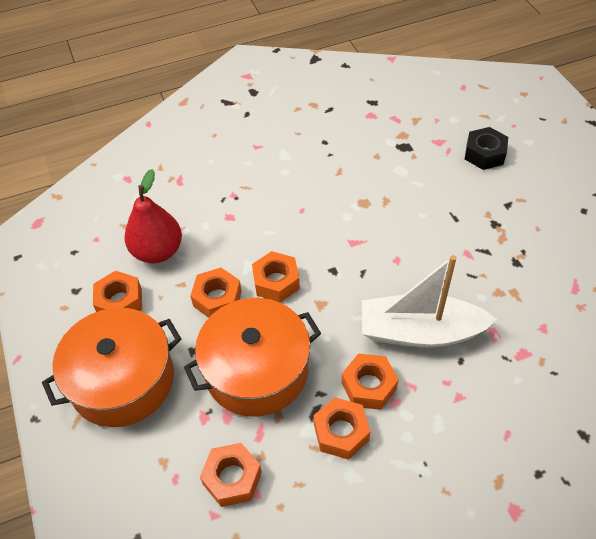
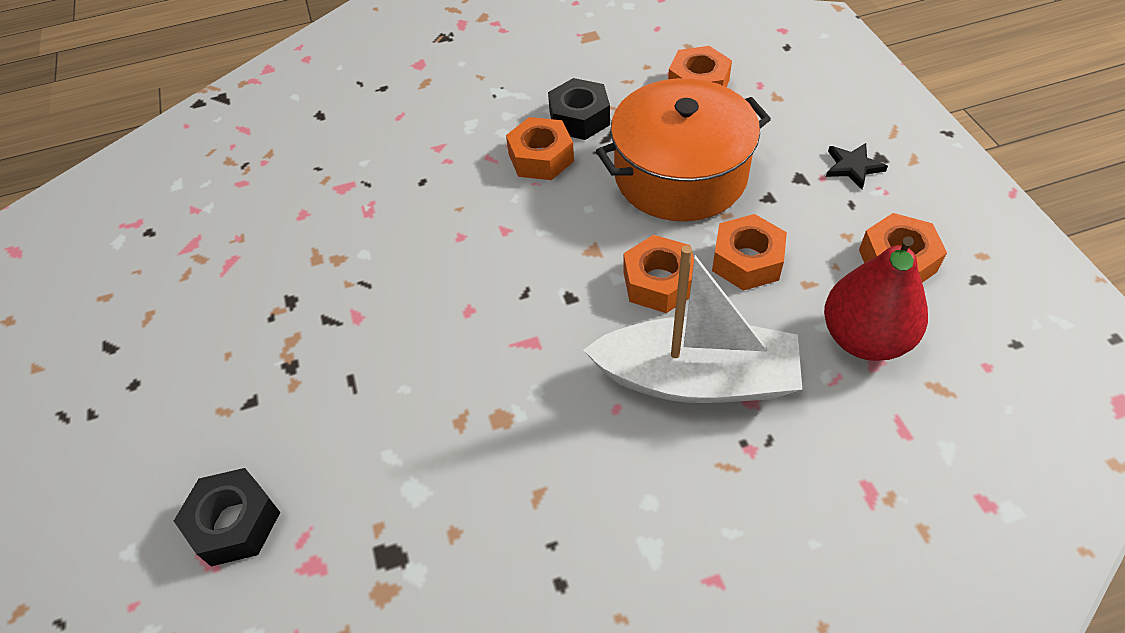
camera: 175 degrees left, 0 degrees up
(122, 380) = (853, 167): orange pot -> black star
(341, 432) = (579, 118): orange nut -> black nut
(420, 332) = (463, 212): white boat -> white boat (696, 379)

